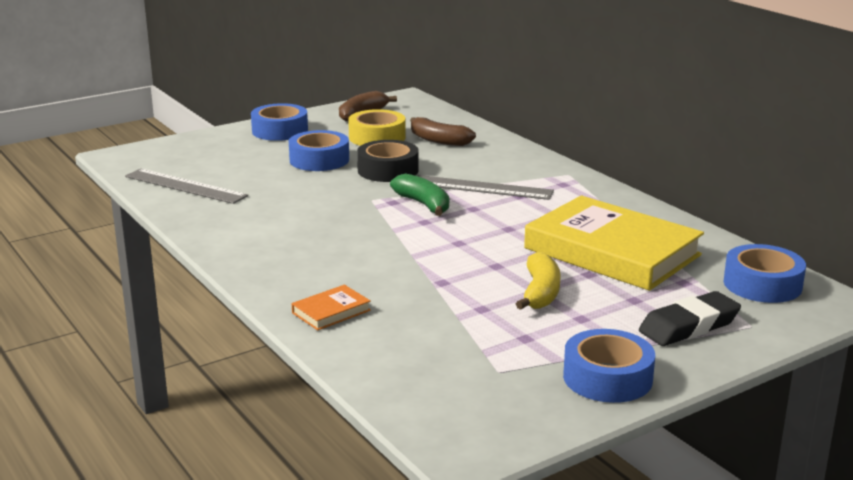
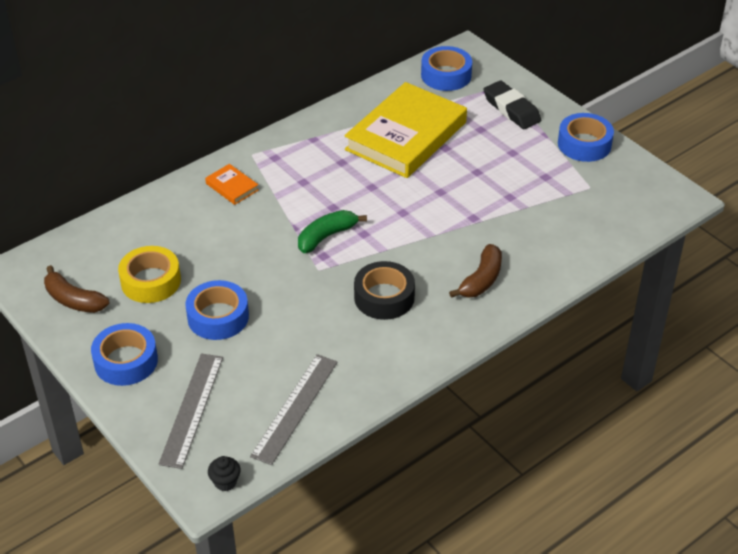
camera: 95 degrees left, 20 degrees up
(120, 161) = (225, 482): none -> black cupcake
(331, 311) = (532, 270): orange book -> orange book (232, 187)
(388, 170) = (245, 265): black tape -> black tape (384, 297)
(438, 140) = (162, 236): brown banana -> brown banana (481, 280)
(482, 188) = (286, 203): grey ruler -> grey ruler (192, 409)
(540, 293) = (479, 170): yellow banana -> none

